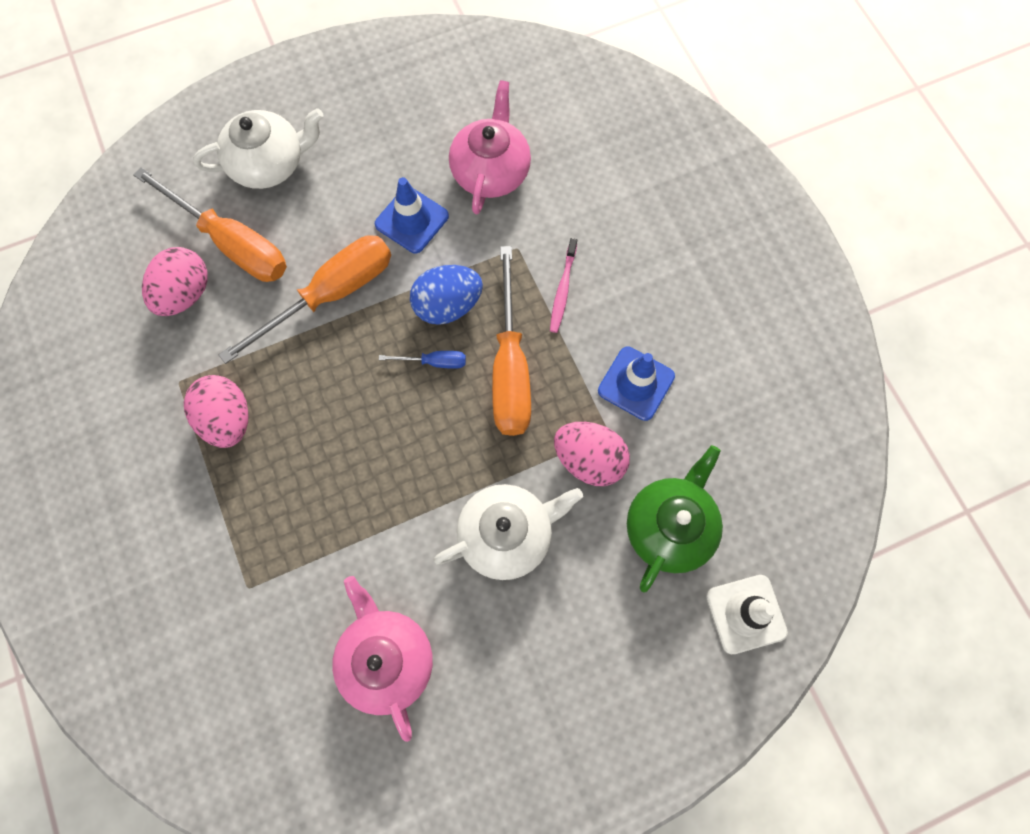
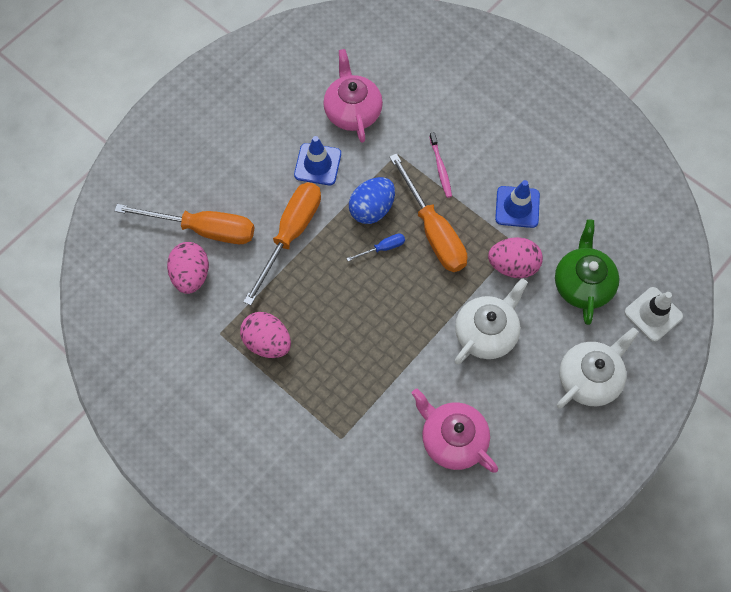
camera: 25 degrees left, 5 degrees down
(269, 164) = (199, 167): white teapot -> white teapot (589, 378)

